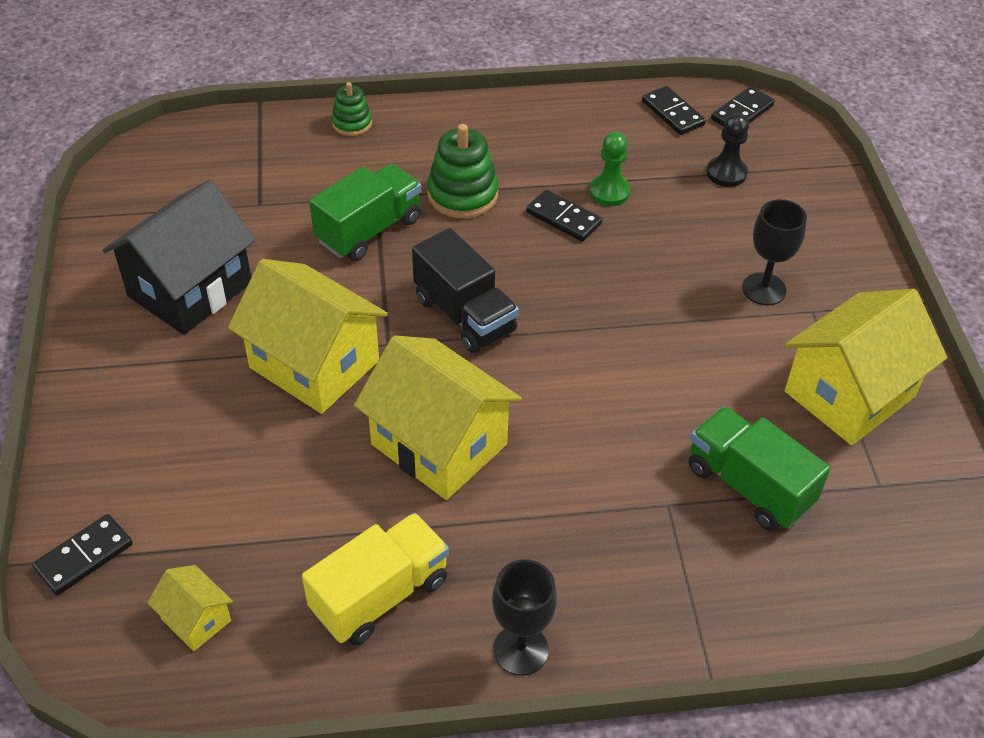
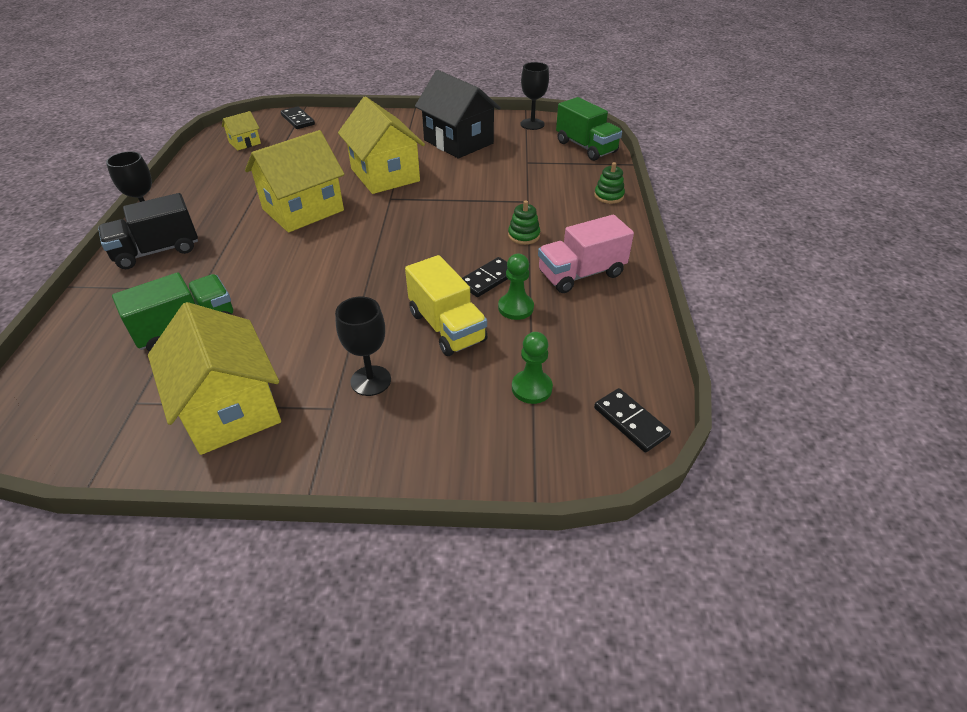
camera: 100 degrees right, 5 degrees down
(123, 206) = (532, 124): none -> black goblet
(314, 364) = (385, 175): yellow house -> yellow house turned 75 degrees counterclockwise
(369, 230) = (494, 197): green truck -> green truck (586, 147)
(380, 595) = (219, 186): yellow truck -> yellow truck (447, 327)
(462, 195) = (524, 235): green stacking toy -> green stacking toy, size x0.60
(465, 315) = (403, 227): black truck -> black truck (157, 251)
(533, 144) = (581, 274): none -> pink truck
(672, 113) = (627, 366): black domino -> none
(726, 173) = (531, 388): black pawn -> green pawn

